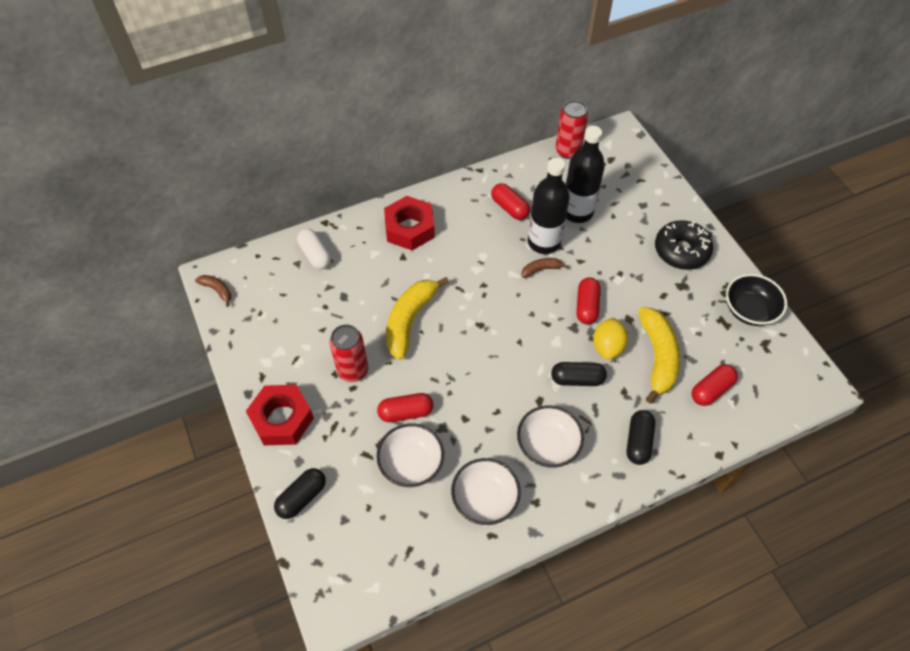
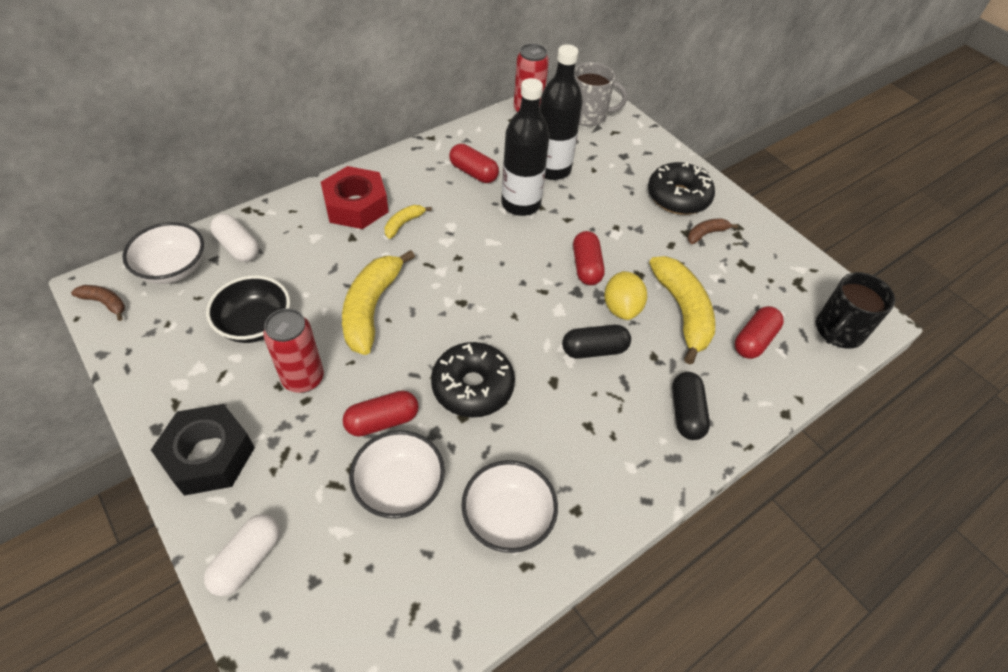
camera: 15 degrees left, 5 degrees down
(282, 419) = (208, 455): red nut -> black nut
(302, 497) = (247, 560): black capsule -> white capsule
(445, 249) = (403, 224): none -> yellow banana
(476, 395) = (472, 387): none -> black donut
(541, 270) = (523, 233): brown banana -> brown banana (706, 234)
(548, 445) = (575, 434): white bowl -> white bowl (173, 268)
(620, 161) = (588, 115): none -> grey mug
(749, 310) = (769, 249): black bowl -> black bowl (255, 324)
(786, 392) = (838, 331): none -> black mug

